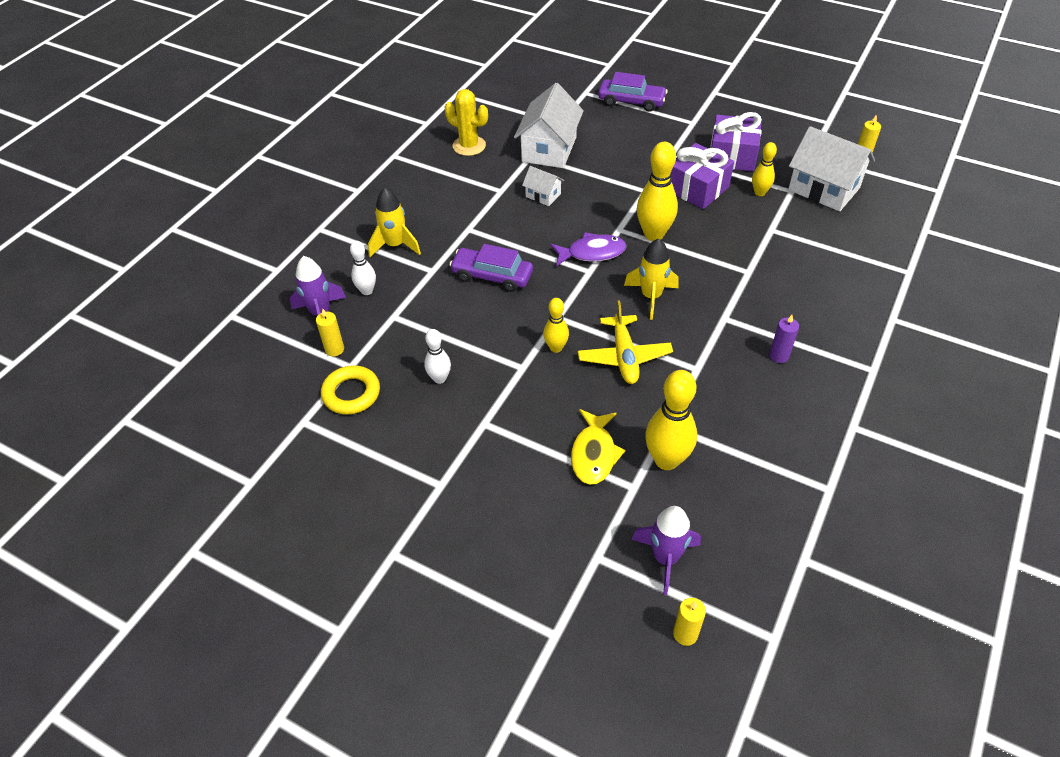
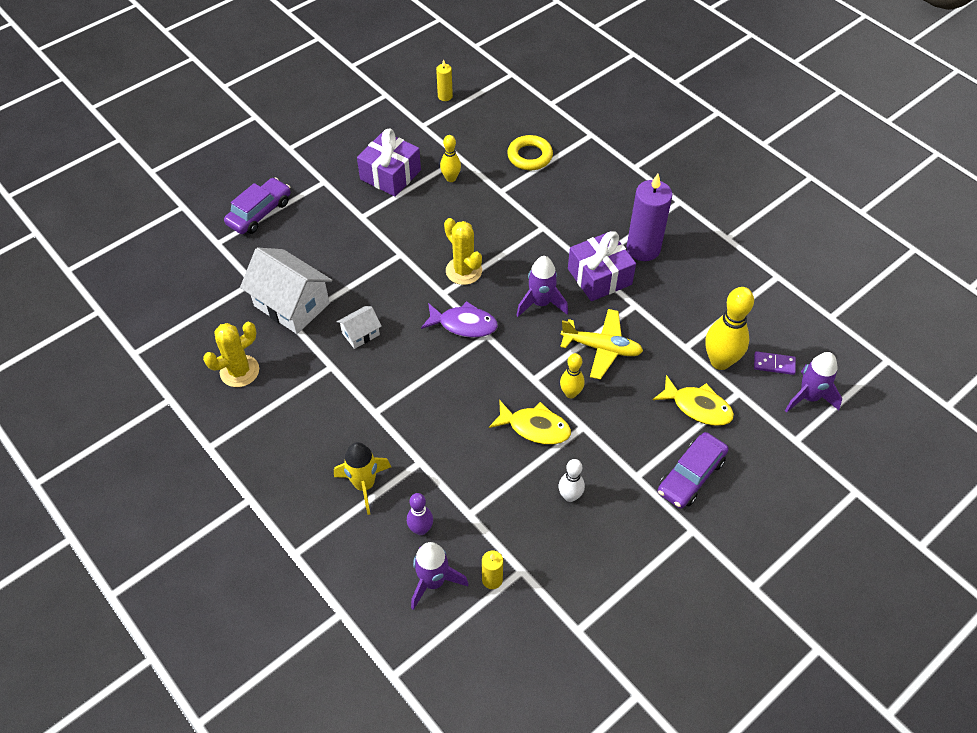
camera: 70 degrees left, 5 degrees up
(351, 393) = (558, 577): yellow ring -> yellow ring (530, 156)
(367, 291) = (421, 529): white bowling pin -> purple bowling pin
(492, 276) = (454, 413): purple car -> purple car (691, 476)
(503, 333) = (535, 427): none -> yellow fish
(592, 253) = (464, 324): purple fish -> purple fish turned 90 degrees clockwise
(651, 297) = (541, 303): yellow rocket -> purple rocket
(654, 234) = (463, 271): yellow bowling pin -> yellow cactus
(685, 634) = (873, 409): yellow candle -> none
(693, 513) = (774, 364): none -> purple domino
(697, 188) = (420, 217): purple gift -> purple gift (599, 276)
(779, 356) = (643, 248): purple candle -> purple candle, size x2.04
(823, 189) = (470, 137): white house -> none

